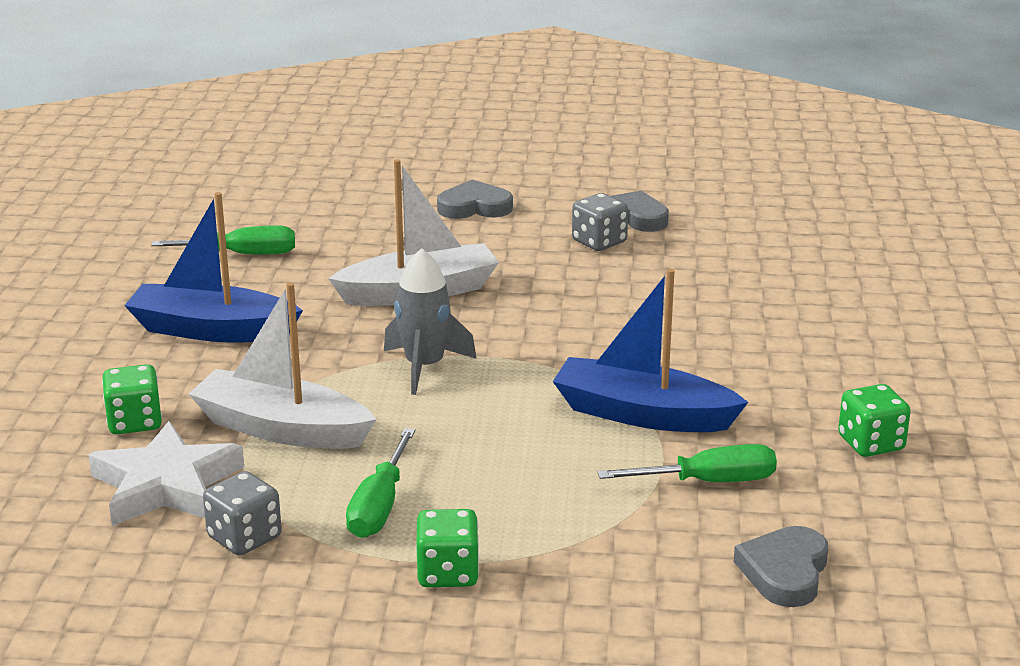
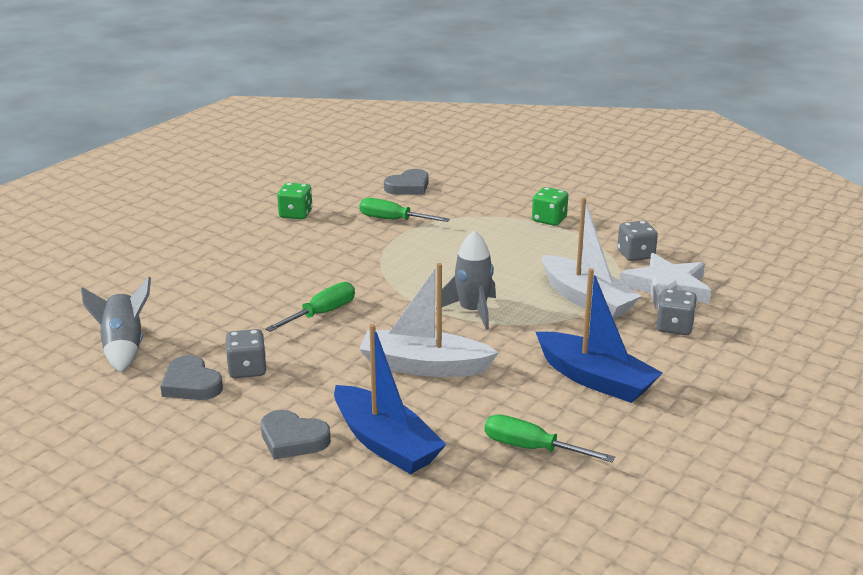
camera: 150 degrees left, 0 degrees up
(134, 422) = (674, 327): green dice -> grey dice
(379, 507) = (560, 250): green screwdriver -> green screwdriver (322, 313)
(643, 414) = (382, 254): blue boat -> blue boat (385, 443)
(752, 226) = (123, 348): none -> grey rocket

